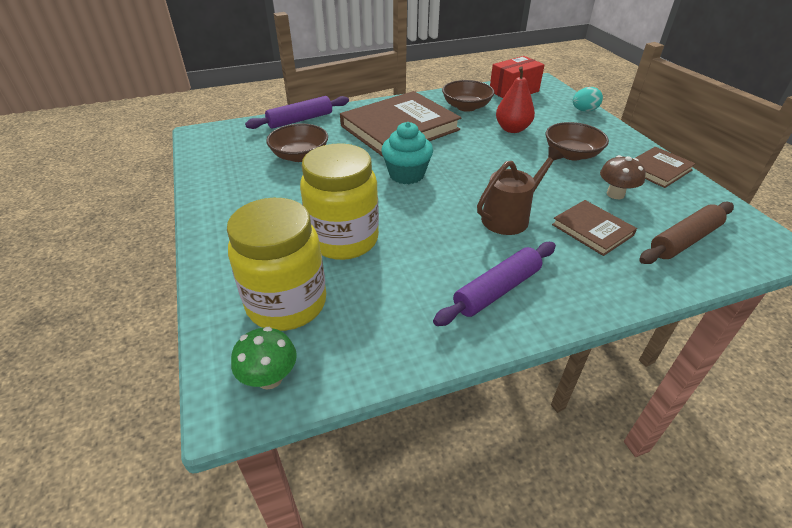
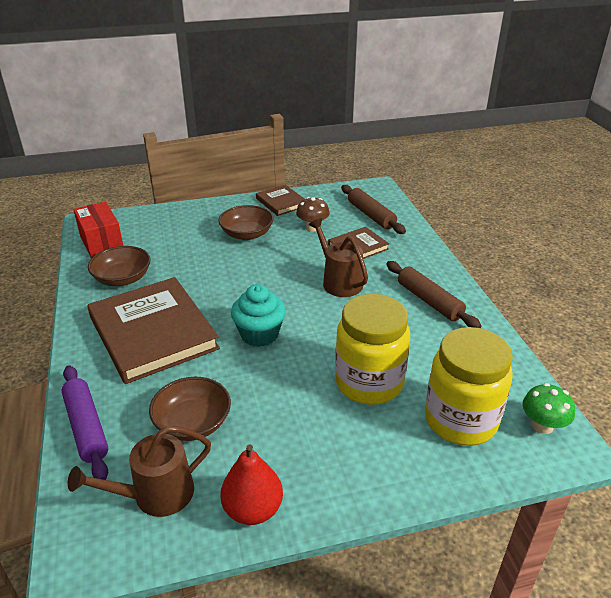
camera: 85 degrees left, 5 degrees down
(237, 150) = (156, 495): none -> brown watering can
(497, 290) = (429, 301): purple rolling pin -> brown rolling pin
(512, 129) = (188, 257): red pear -> red pear (253, 509)
(584, 110) = (168, 212): turquoise egg -> none

